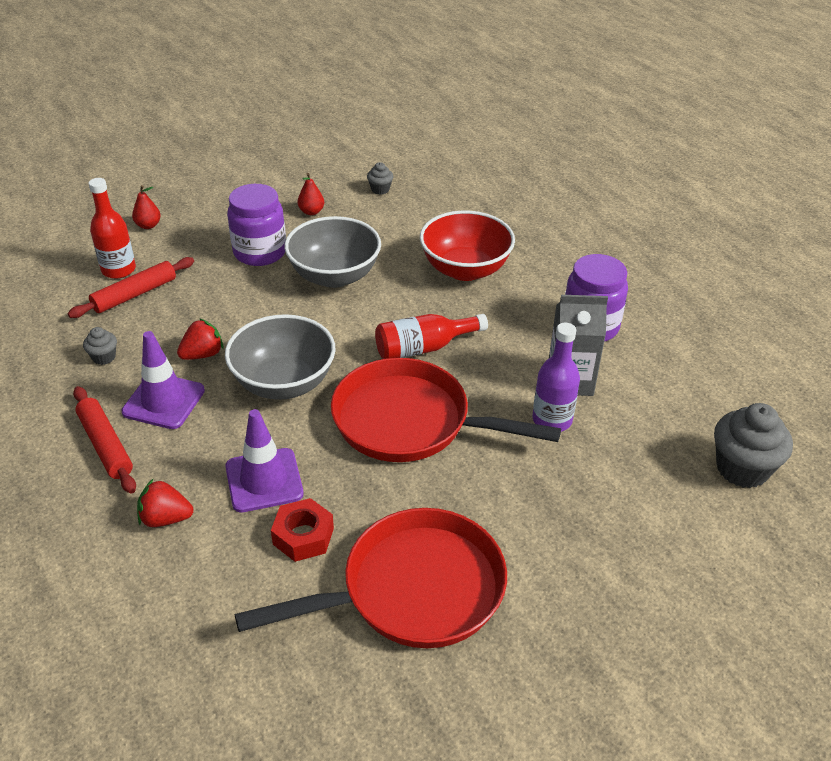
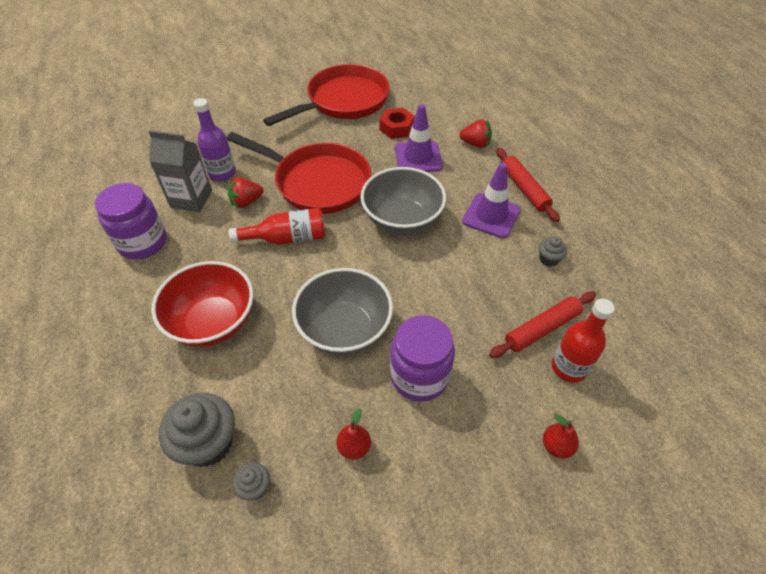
camera: 170 degrees left, 10 degrees up
(202, 354) = (467, 253): red strawberry -> red strawberry (246, 202)
(413, 590) = (343, 101): red pan -> red pan turned 150 degrees clockwise
(742, 468) = (128, 134): grey cupcake -> grey cupcake (208, 443)

